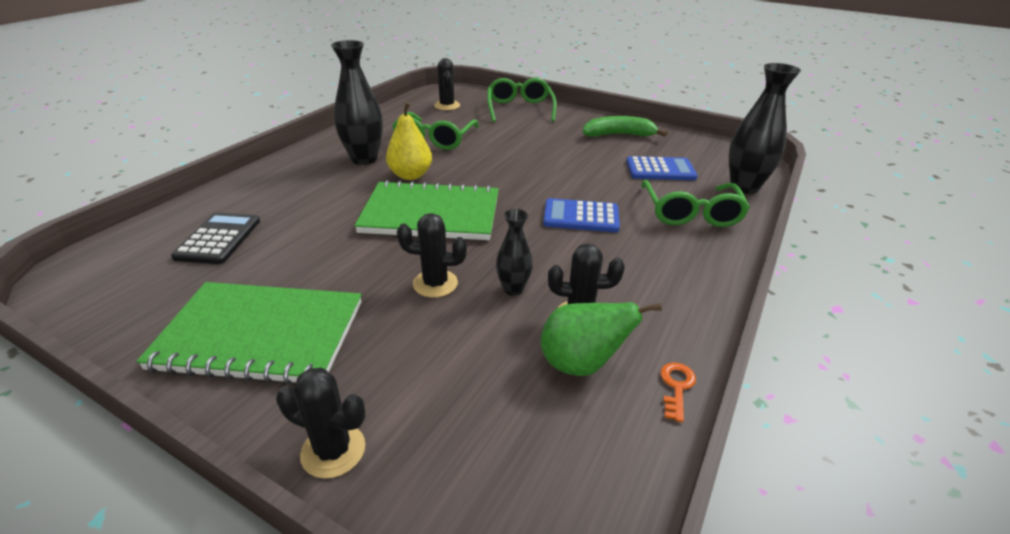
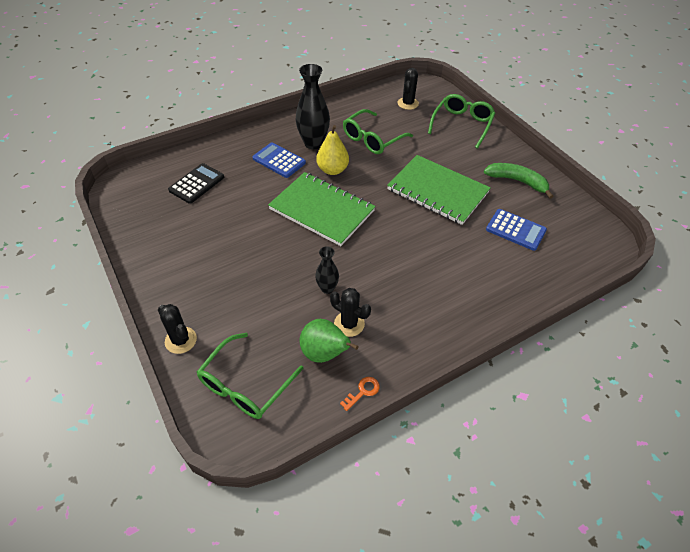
camera: 30 degrees right, 15 degrees up
(260, 335) = (184, 261): green notebook -> green notebook (437, 191)
(435, 284) = (287, 265): black cactus -> none
(581, 216) = (415, 250): blue calculator -> blue calculator (279, 160)
(691, 213) = (497, 279): green glasses -> green glasses (245, 385)
(744, 187) = (566, 273): black vase -> none

